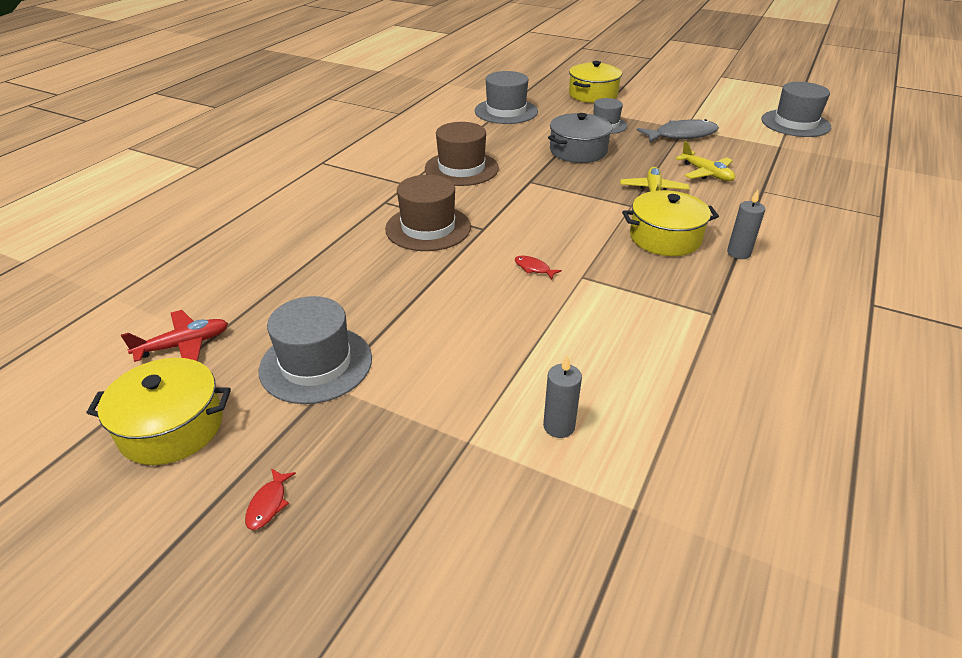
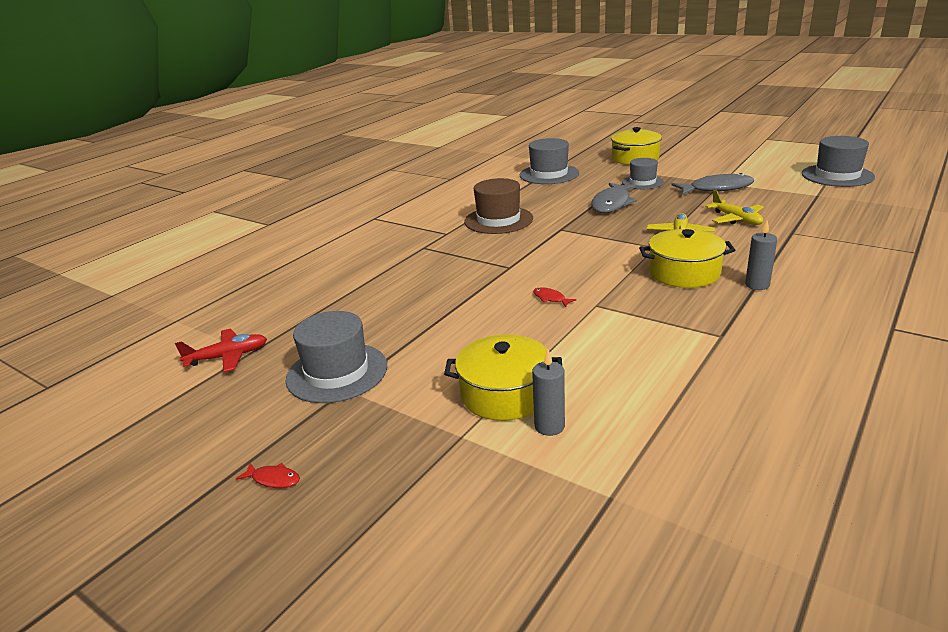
camera: 10 degrees right, 10 degrees down
(171, 427) = (205, 418): yellow pot -> yellow pot (505, 394)
(268, 504) = (273, 479): red fish -> red fish turned 90 degrees counterclockwise
(428, 228) = (458, 267): brown hat -> none
(578, 151) = (612, 204): grey pot -> grey fish

